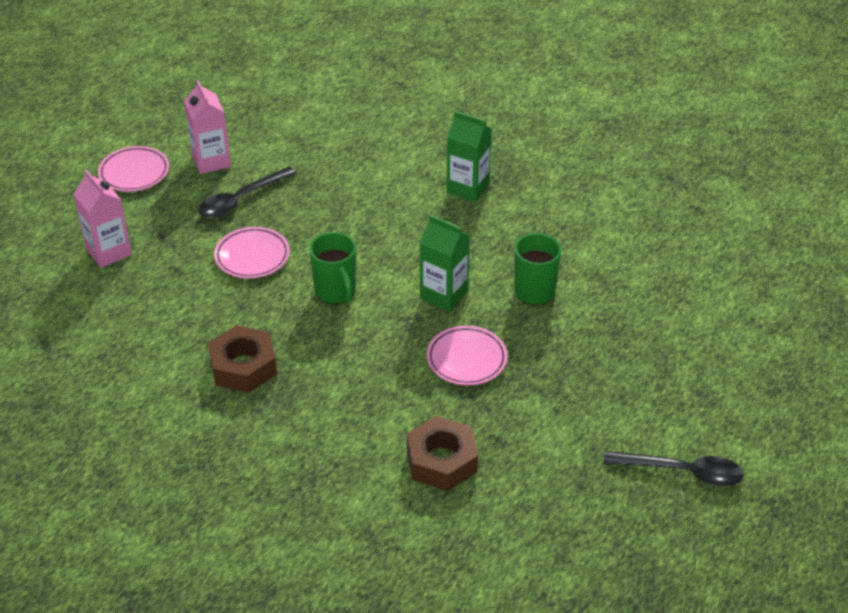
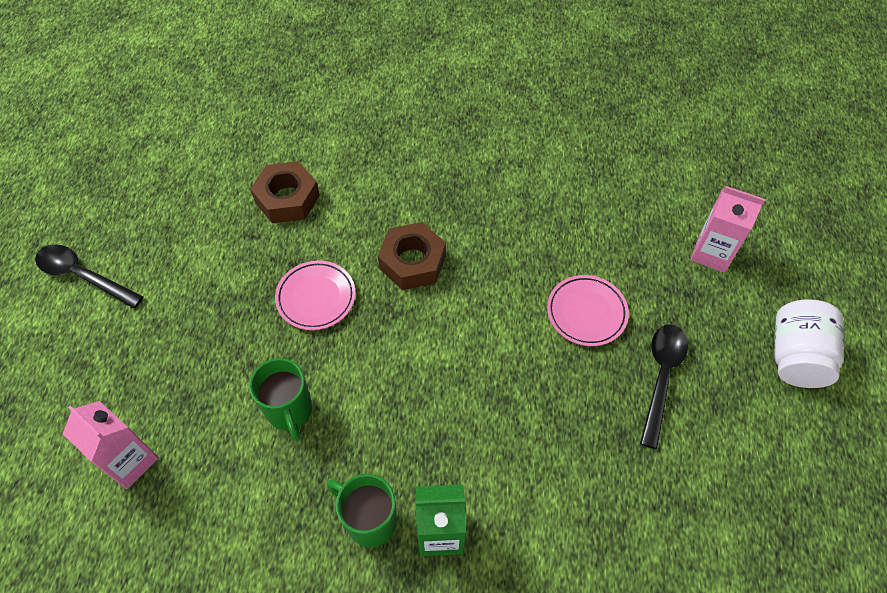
camera: 150 degrees right, 15 degrees up
(134, 173) = (796, 356): pink plate -> white jar
(211, 161) = (743, 416): pink carton -> pink carton (130, 461)
(243, 367) = (496, 203): brown nut -> brown nut (412, 262)
(336, 292) = (479, 311): green mug -> green mug (369, 520)
(444, 295) = (377, 359): green carton -> none
(682, 472) = (83, 276): black spoon -> black spoon turned 45 degrees clockwise

